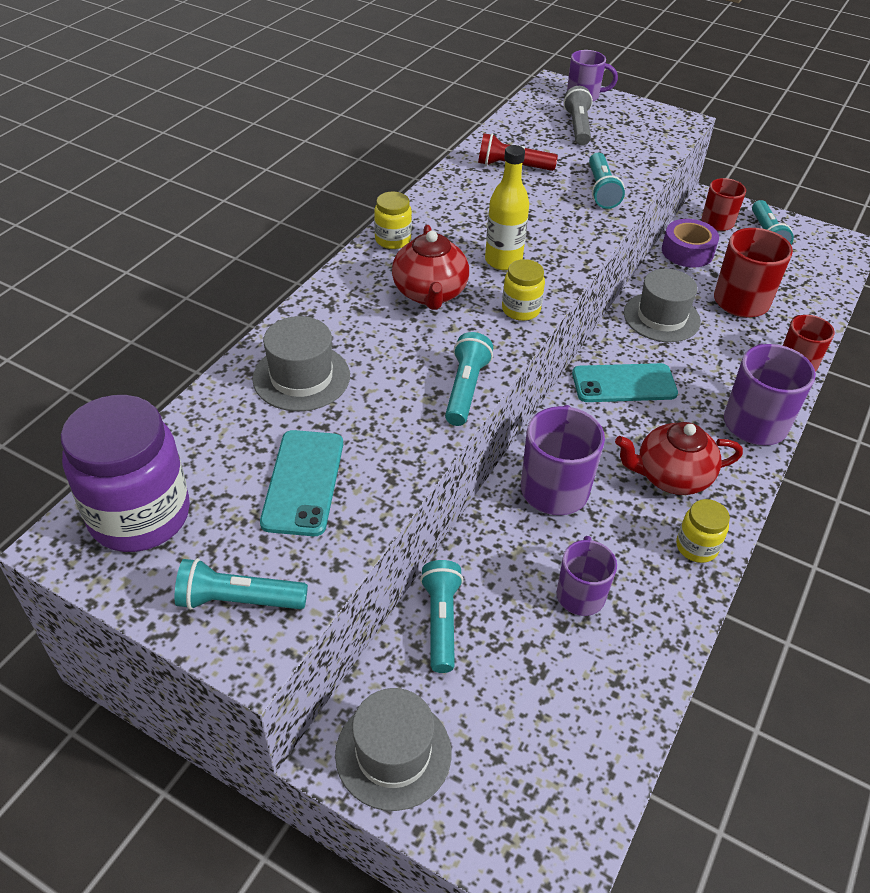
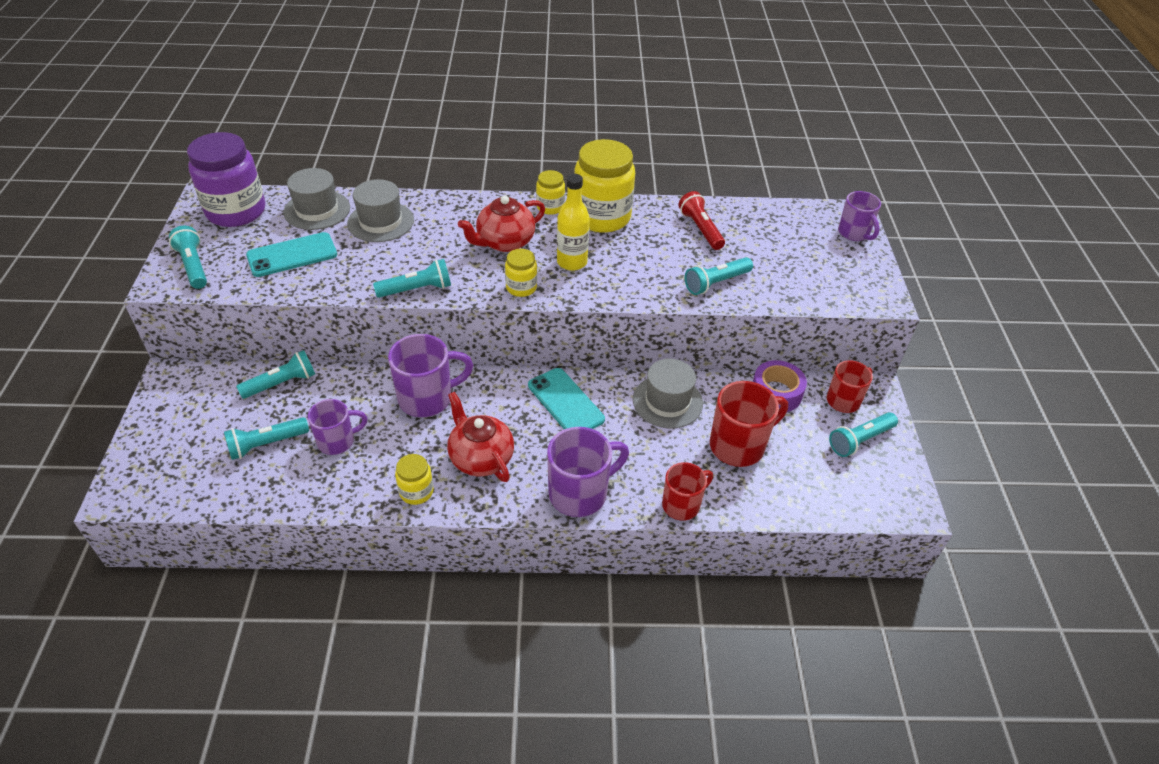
camera: 60 degrees right, 0 degrees up
(393, 753) = (179, 397): grey hat -> grey hat (317, 210)
(441, 214) = (602, 217): none -> yellow jar
(547, 670) = (266, 444): none -> turquoise flashlight
(578, 127) = (799, 244): grey flashlight -> none

